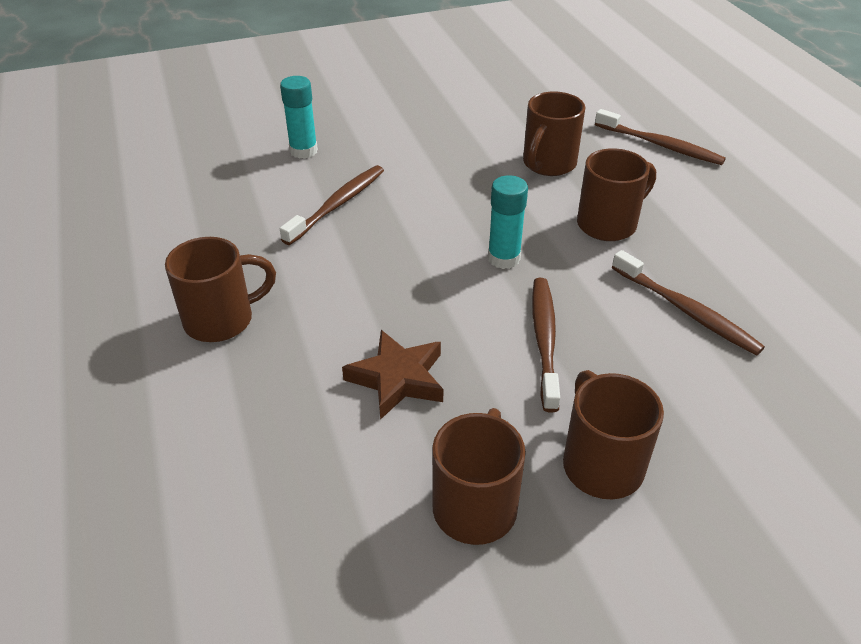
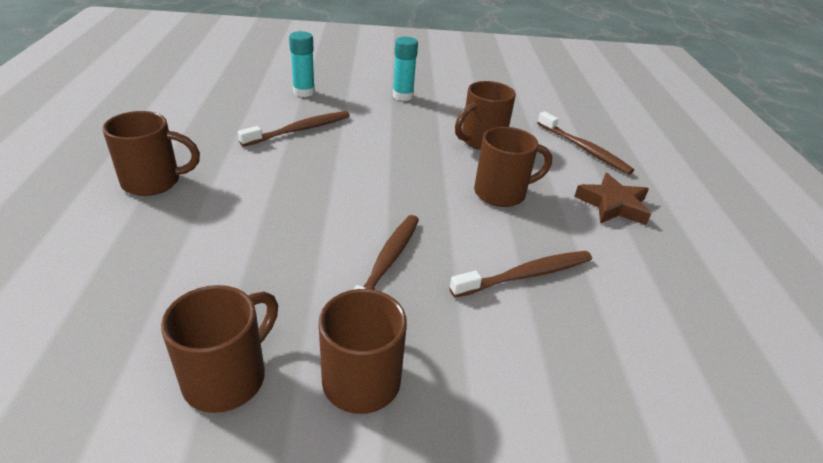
camera: 15 degrees right, 5 degrees down
(397, 379) = (246, 258): brown star -> brown star (613, 205)
(504, 258) = (397, 195): turquoise glue stick -> turquoise glue stick (403, 96)
(686, 311) = (526, 275): brown toothbrush -> brown toothbrush turned 90 degrees counterclockwise

